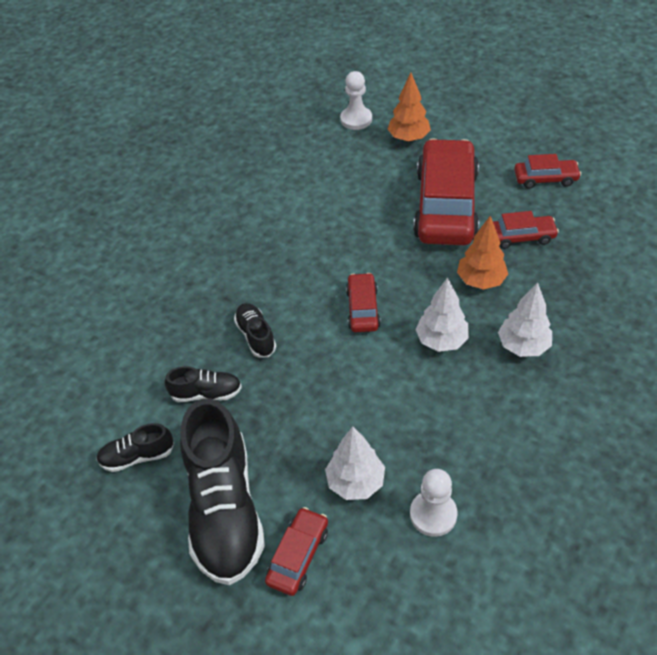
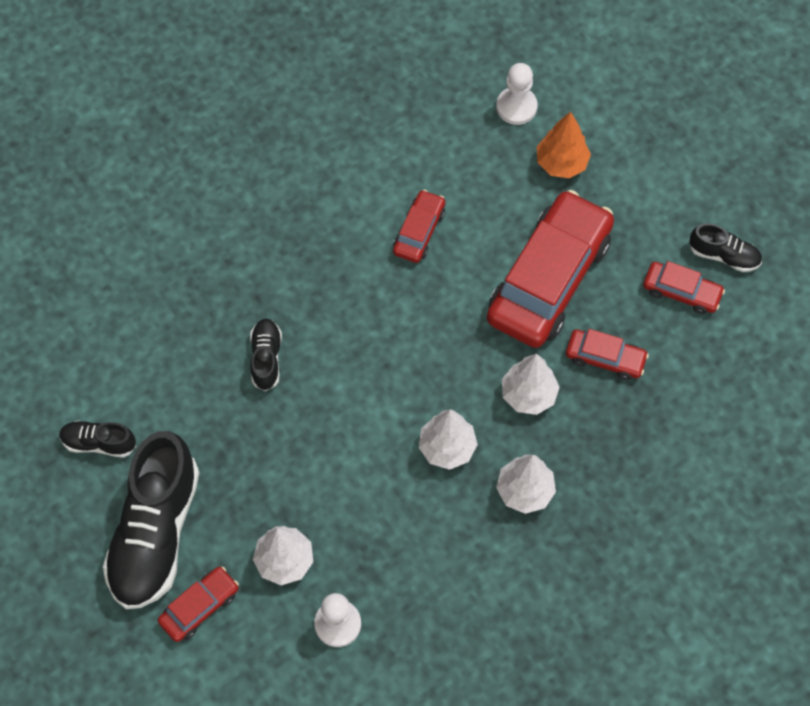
camera: 20 degrees right, 15 degrees up
(206, 393) = (190, 403): black shoe -> black shoe (724, 255)
(363, 308) = (389, 374): red car -> red car (419, 231)
(481, 281) = (528, 394): orange tree -> white tree

